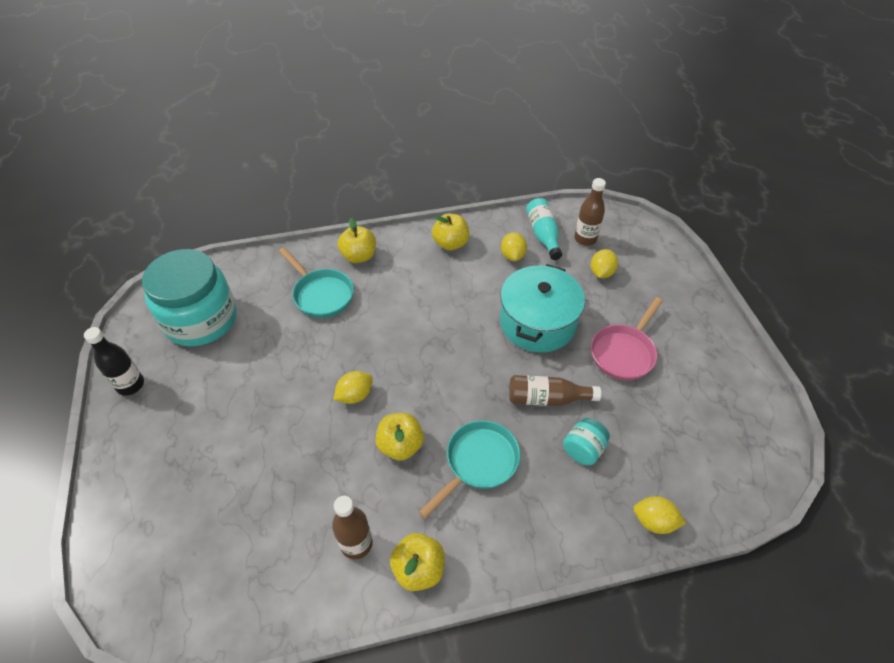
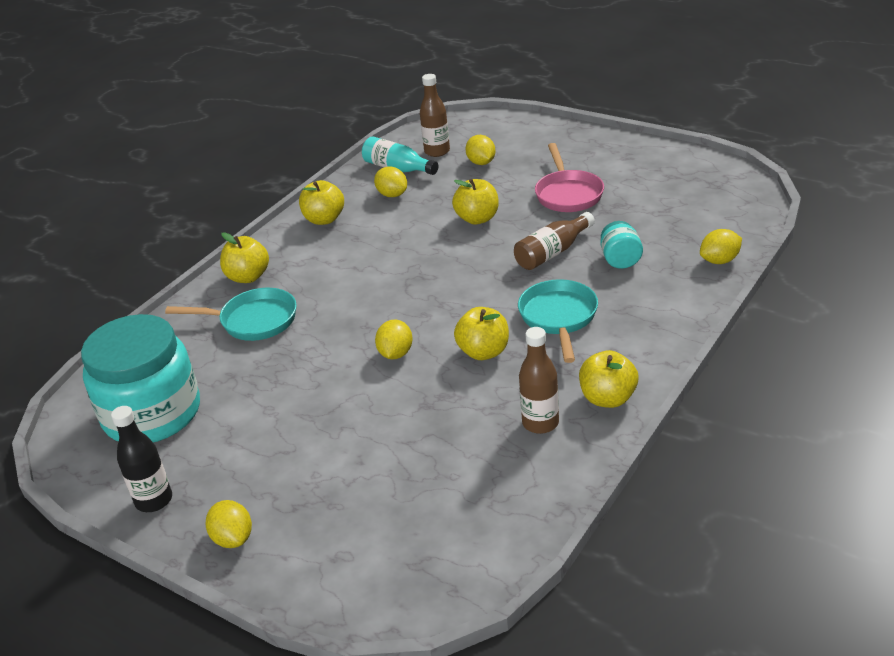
camera: 40 degrees left, 15 degrees down
(125, 453) = (233, 538): none -> yellow lemon
(537, 323) = (477, 219): turquoise pot -> yellow apple

